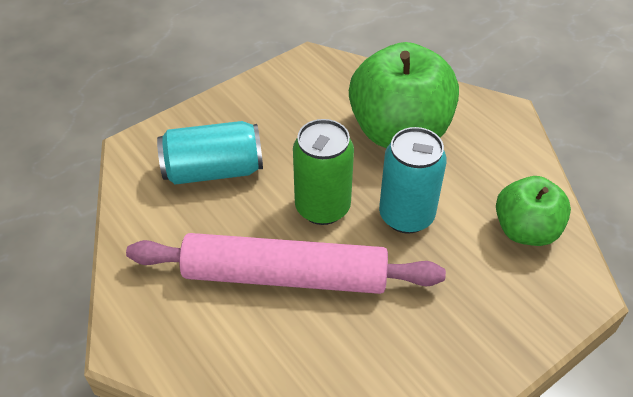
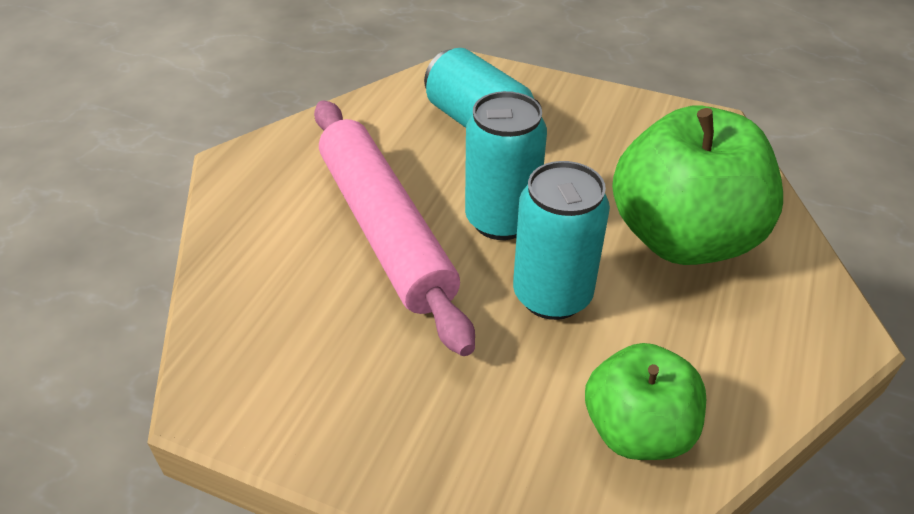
camera: 60 degrees right, 5 degrees down
(322, 207) = (501, 220): green can -> turquoise can

